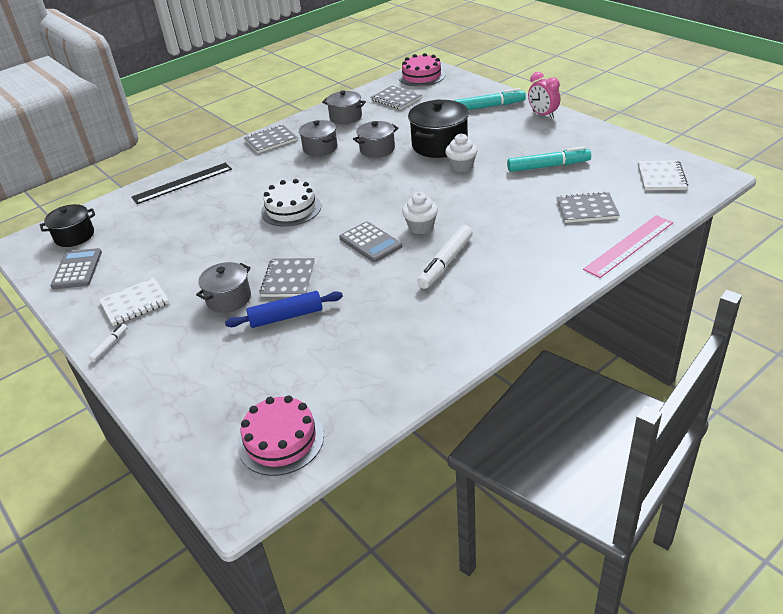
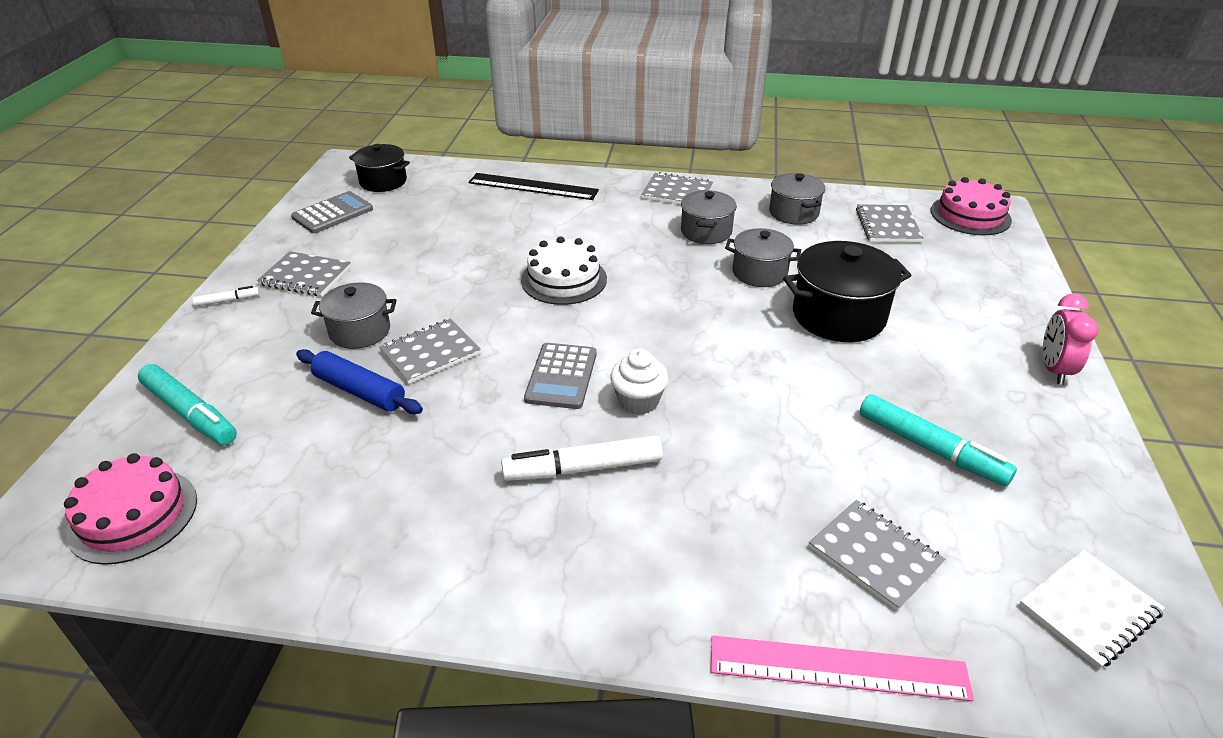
camera: 45 degrees right, 0 degrees up
(135, 303) = (305, 276): white notebook -> grey notebook
(461, 166) = (815, 362): white cupcake -> none
(489, 106) = (992, 308): turquoise marker -> turquoise marker (190, 413)

